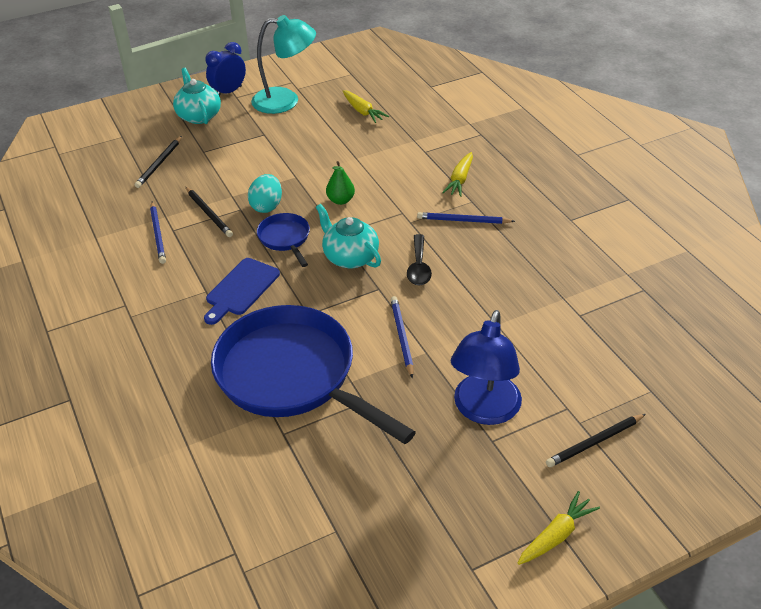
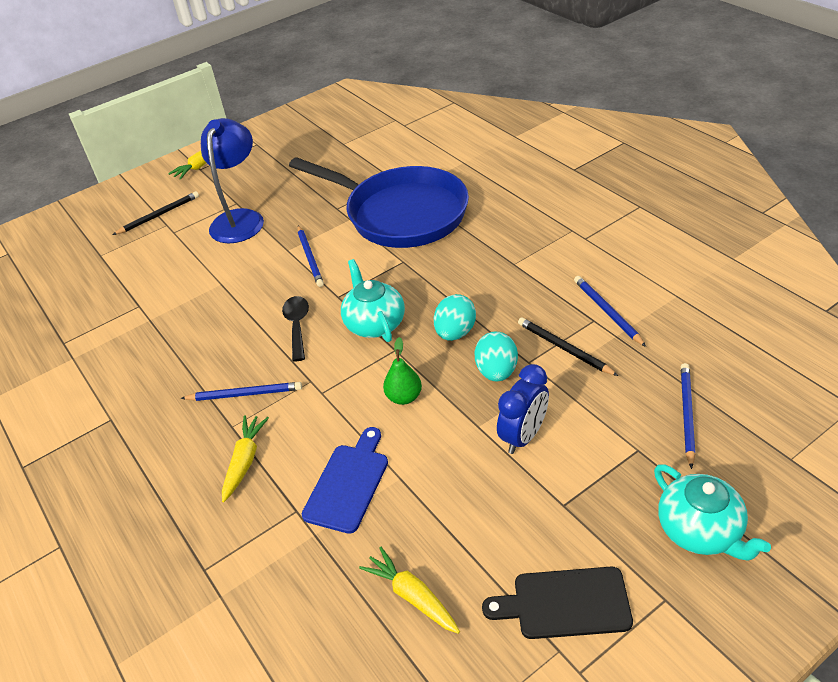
camera: 175 degrees right, 0 degrees up
(159, 164) = (686, 414): black pencil -> blue pencil
(228, 92) = (689, 612): blue clock -> blue clock (523, 436)
(241, 289) = (478, 271): blue cutting board -> blue cutting board (348, 483)
(285, 101) = (565, 603): turquoise lamp -> black cutting board
(285, 238) = (455, 332): blue pan -> turquoise egg
(350, 257) = (374, 324): turquoise teapot -> turquoise teapot turned 150 degrees counterclockwise

